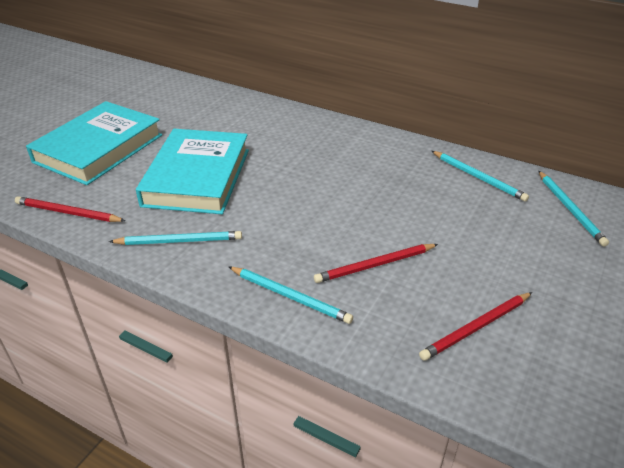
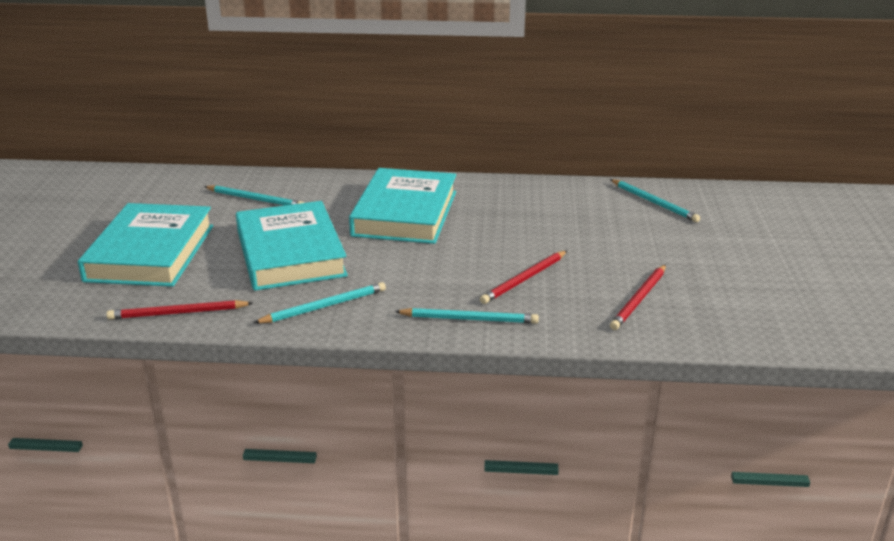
camera: 25 degrees left, 10 degrees down
(320, 161) = (405, 213): none -> turquoise book
(478, 177) = (562, 196): turquoise pencil -> turquoise pencil (255, 199)

